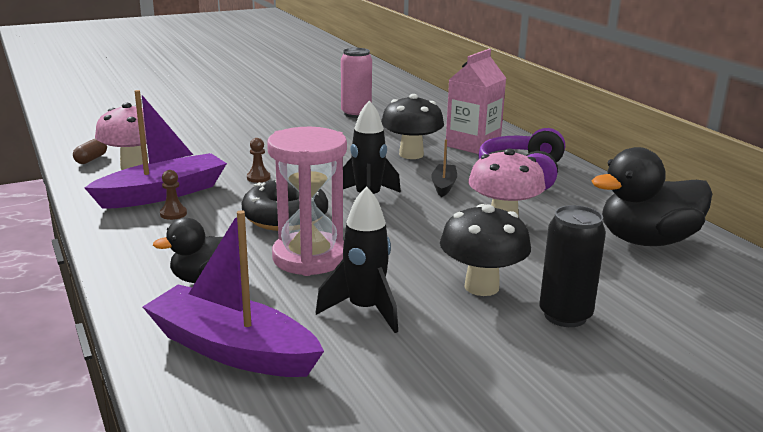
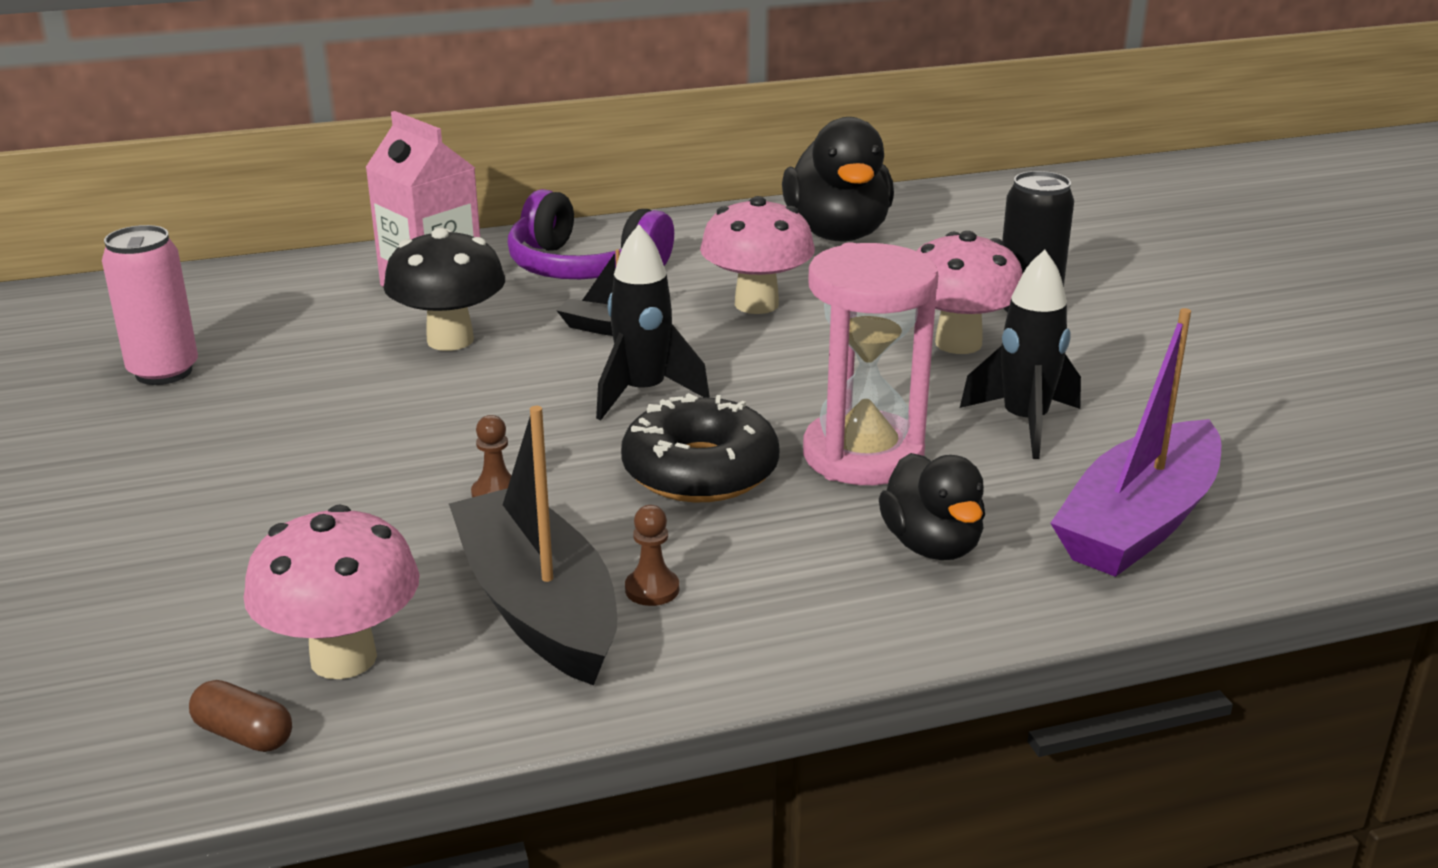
camera: 80 degrees left, 5 degrees up
(163, 194) = (538, 607): purple boat -> black boat
(481, 287) = (958, 343): black mushroom -> pink mushroom

